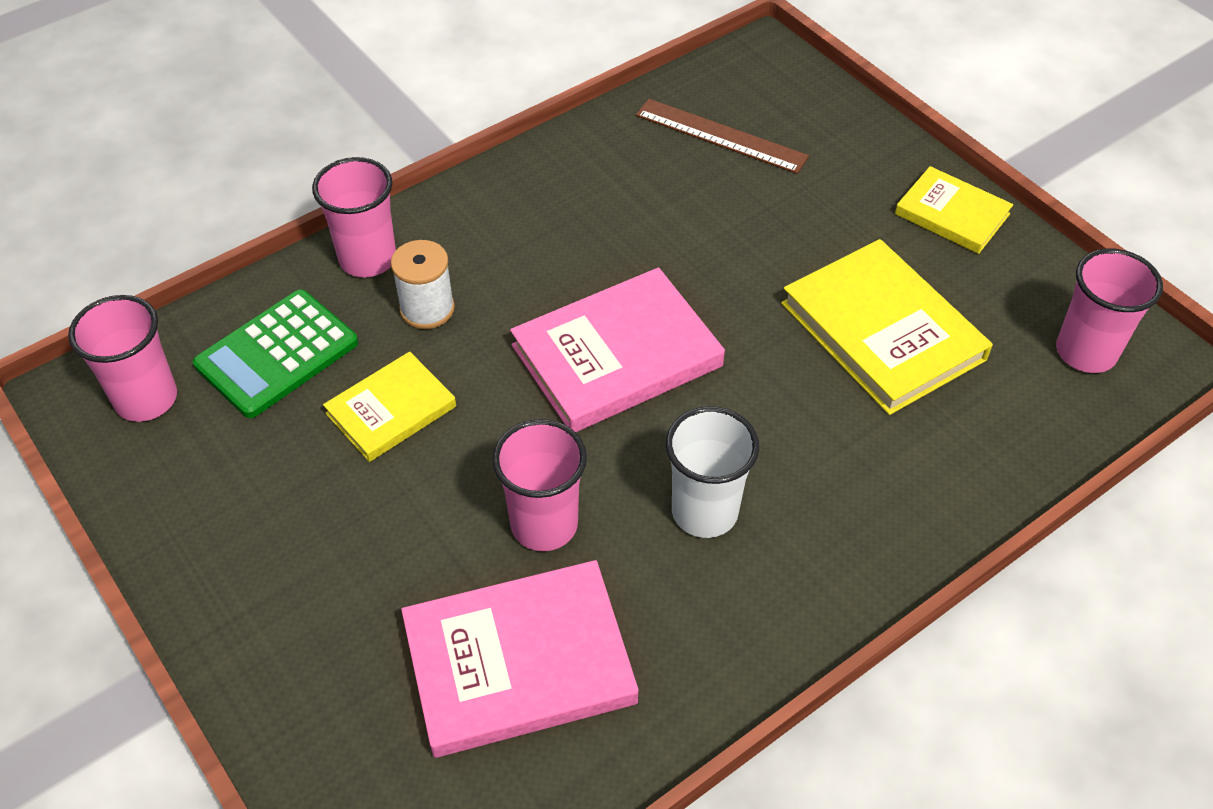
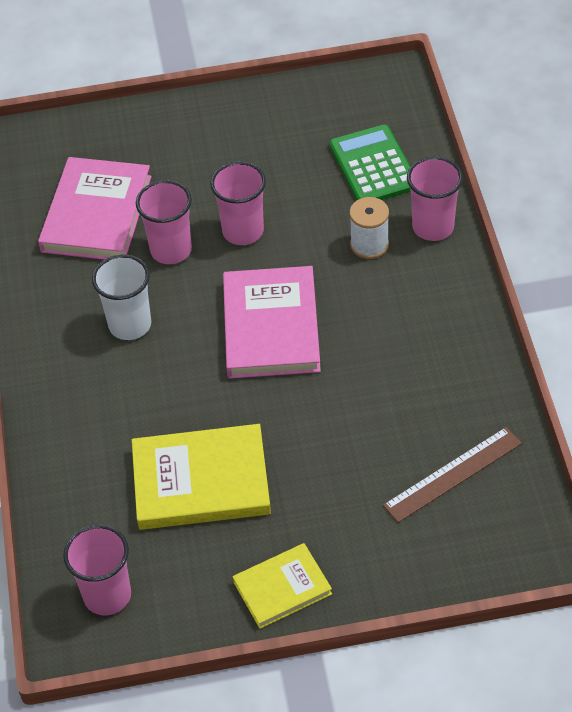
camera: 120 degrees right, 0 degrees up
(146, 399) = (372, 104): pink cup -> pink cup (243, 231)
(391, 410) = (296, 206): yellow book -> none

